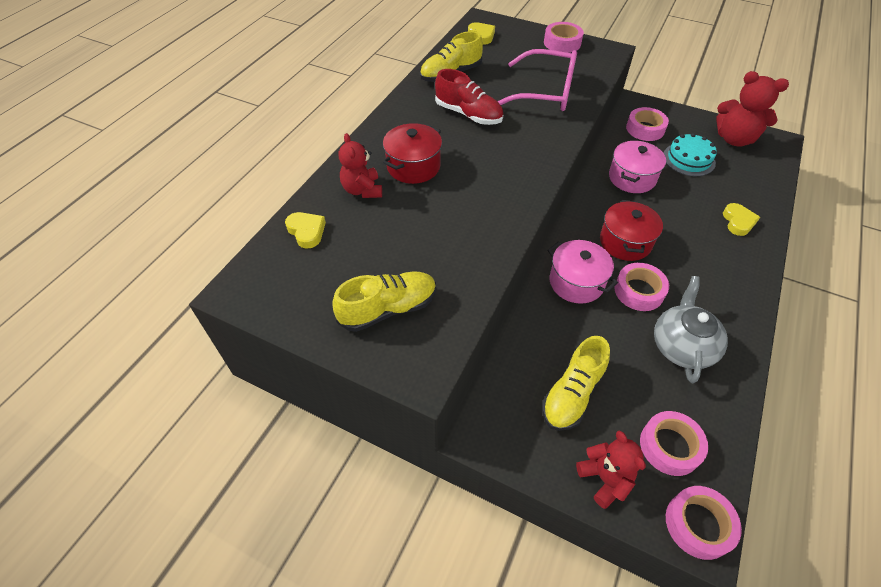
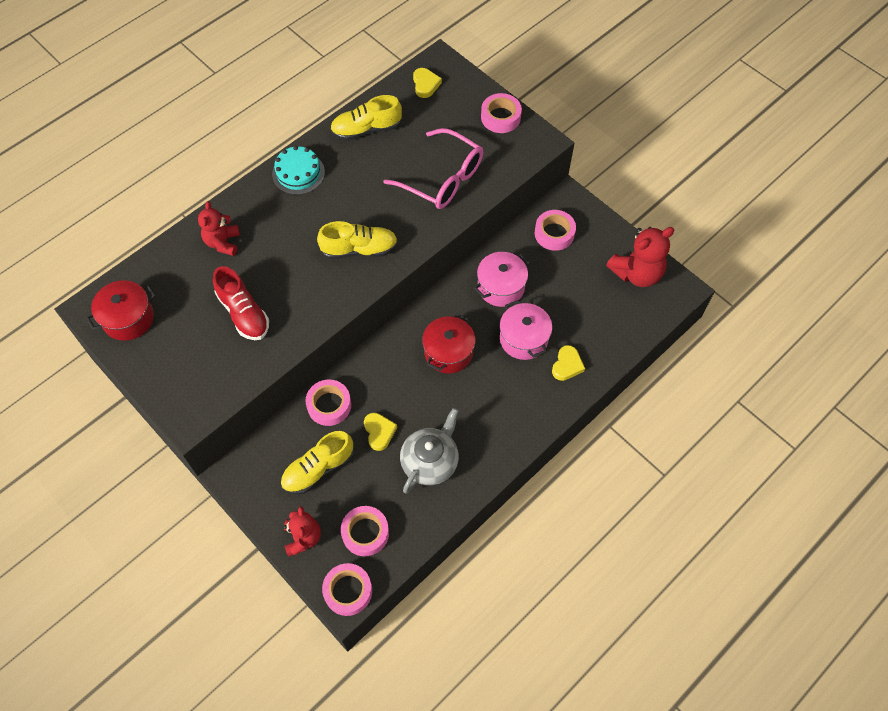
camera: 20 degrees right, 10 degrees up
(306, 231) = (161, 270): yellow heart -> yellow heart (379, 432)
(388, 309) = (191, 360): yellow shoe -> yellow shoe (359, 249)
(413, 166) = (276, 230): red pot -> red pot (128, 318)
(468, 114) = (355, 185): red shoe -> red shoe (244, 313)
(576, 282) = (381, 377): pink pot -> pink pot (523, 339)
(639, 291) = (428, 402): pink tape -> pink tape (329, 405)
(689, 159) = (572, 283): turquoise cake -> turquoise cake (298, 173)
(734, 139) = (637, 273): red teddy bear -> red teddy bear turned 75 degrees counterclockwise

